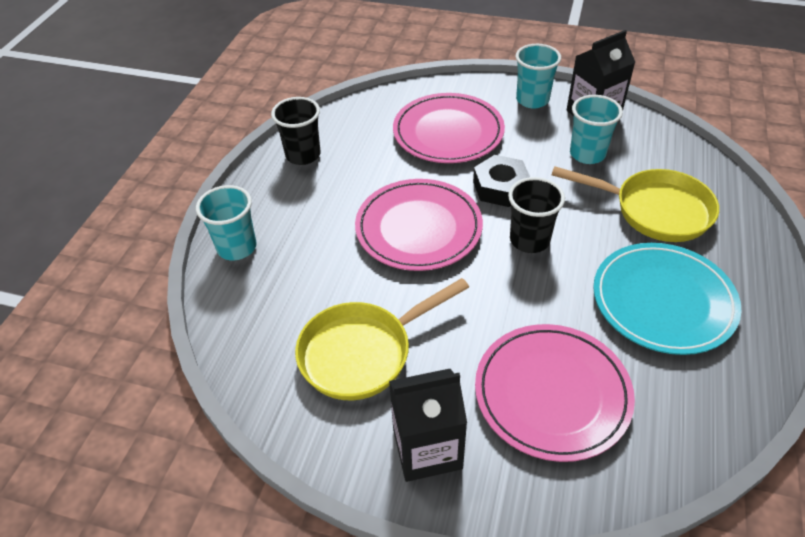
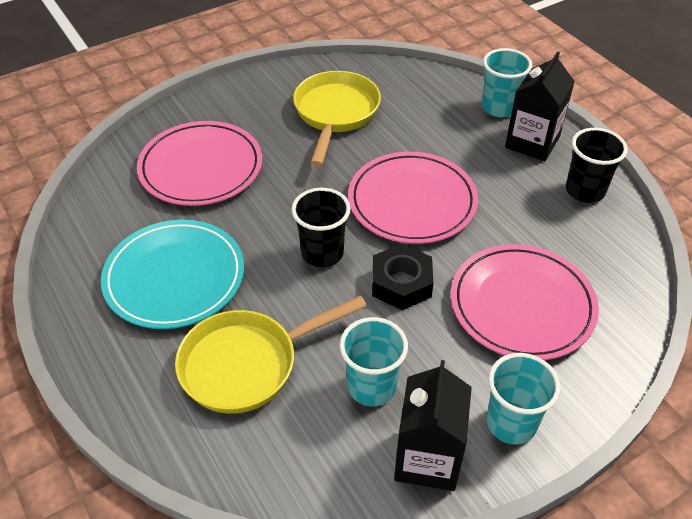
camera: 130 degrees right, 0 degrees up
(427, 449) = (243, 102): black carton -> black carton (532, 142)

